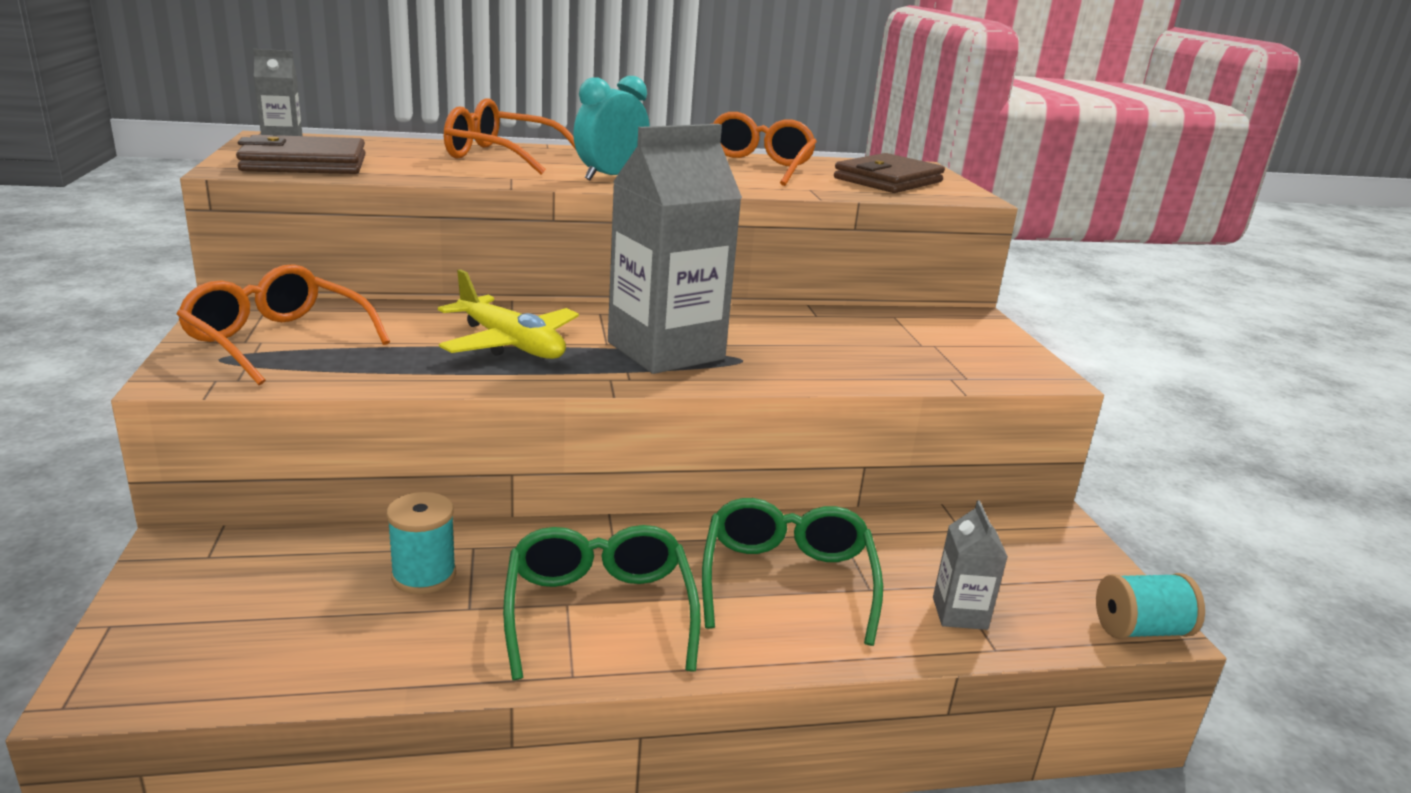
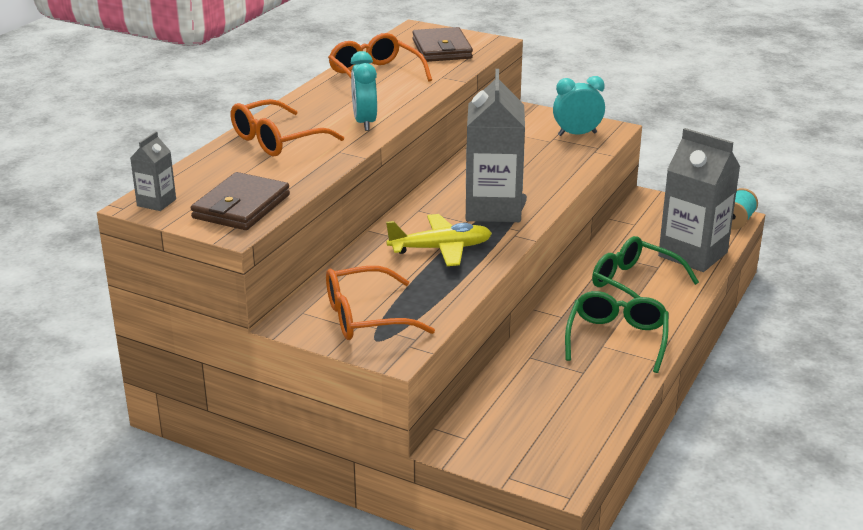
camera: 50 degrees left, 5 degrees up
(424, 575) = (544, 377): turquoise spool -> none
(599, 612) = (617, 339): green glasses -> green glasses turned 75 degrees clockwise
(959, 613) = (692, 254): grey carton -> grey carton, size x2.20
(976, 356) = (577, 134): none -> turquoise clock

